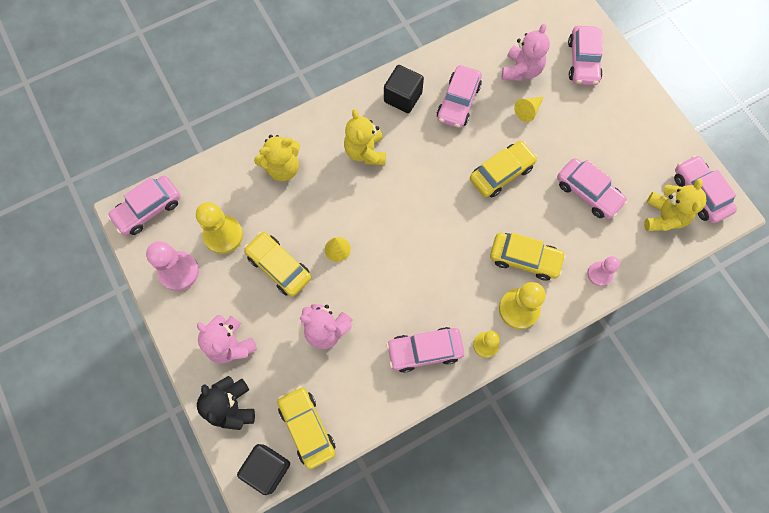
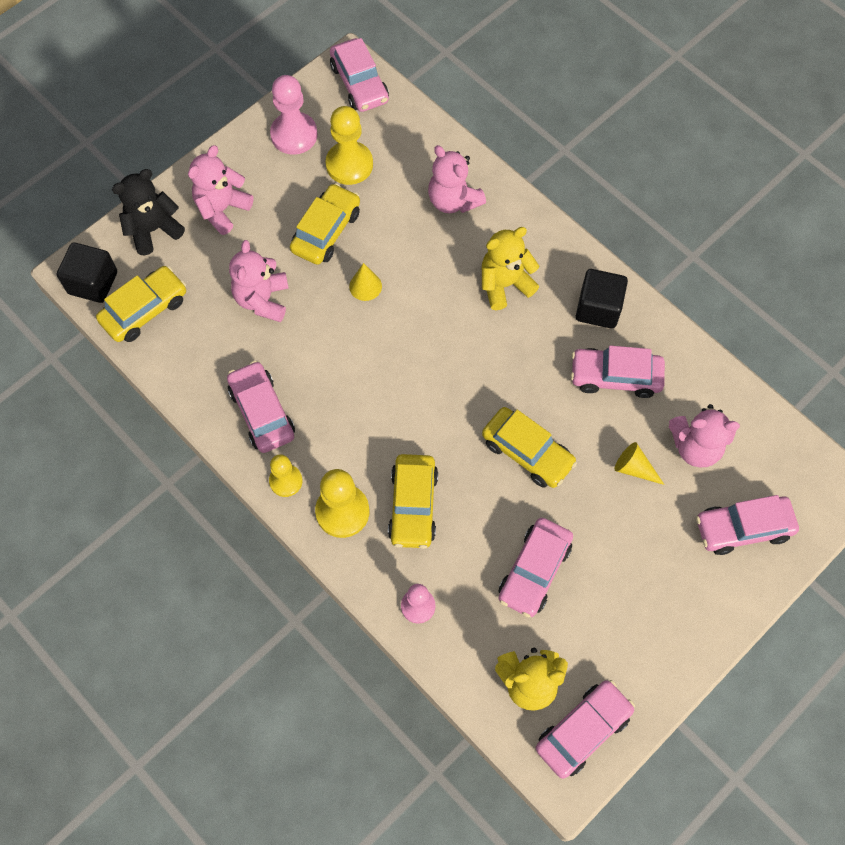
camera: 75 degrees right, 5 degrees down
(148, 209) = (359, 83): pink car -> pink car turned 150 degrees counterclockwise
(282, 168) = (453, 200): yellow teddy bear -> pink teddy bear

